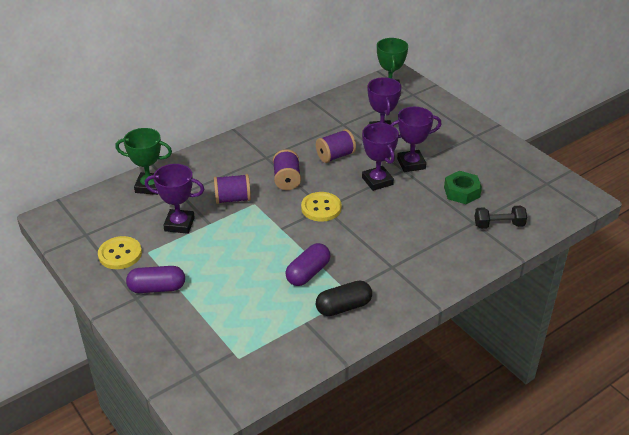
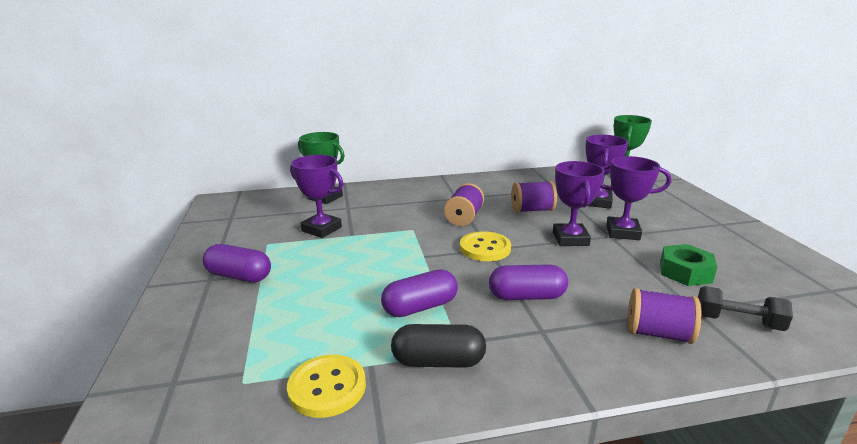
camera: 25 degrees right, 15 degrees down
(120, 254) = (240, 239): yellow button -> yellow button (327, 387)
(233, 199) = (394, 221): purple spool -> purple spool (658, 333)
(371, 243) = (526, 296): none -> purple capsule

